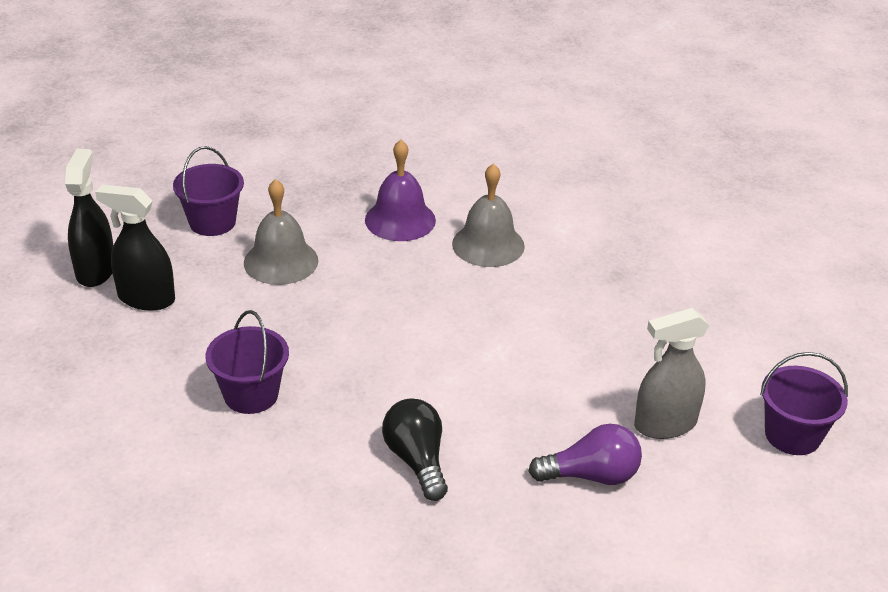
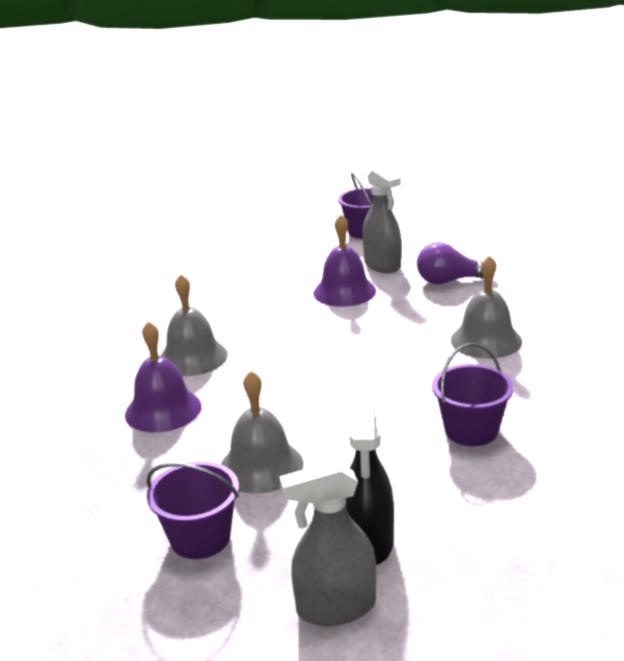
camera: 100 degrees left, 10 degrees down
(96, 270) = (335, 607): black spray bottle -> grey spray bottle
(417, 460) = (486, 340): black light bulb -> grey bell
(591, 475) = (449, 281): purple light bulb -> purple light bulb turned 75 degrees counterclockwise
(596, 374) = (344, 291): none -> purple bell

